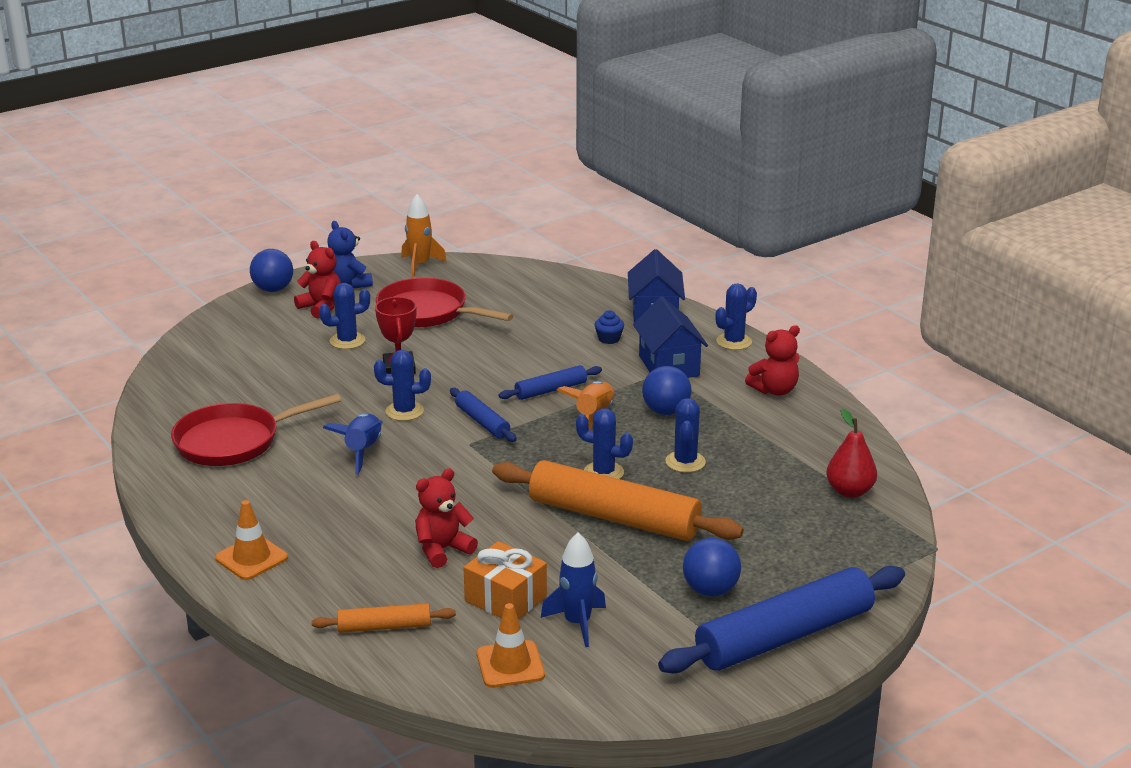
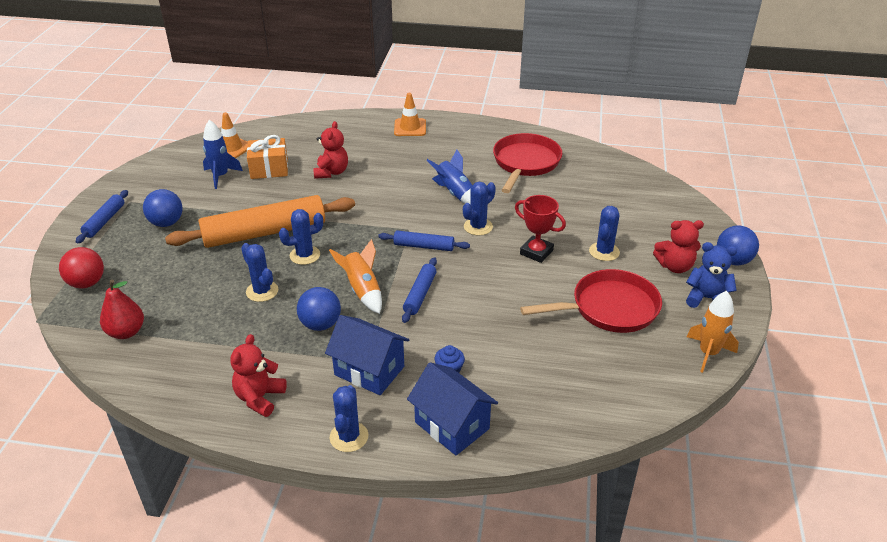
camera: 135 degrees right, 10 degrees up
(384, 627) = (307, 134): orange rolling pin -> none
(784, 636) = (104, 221): blue rolling pin -> blue rolling pin, size x0.48
(858, 562) = (87, 283): none -> red ball

